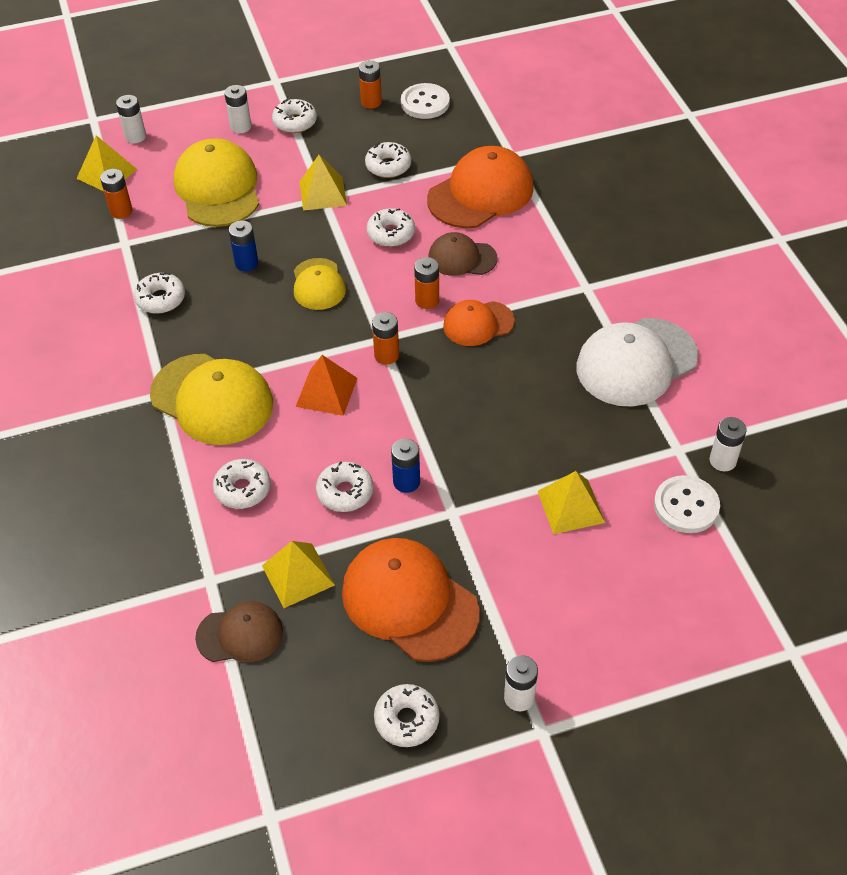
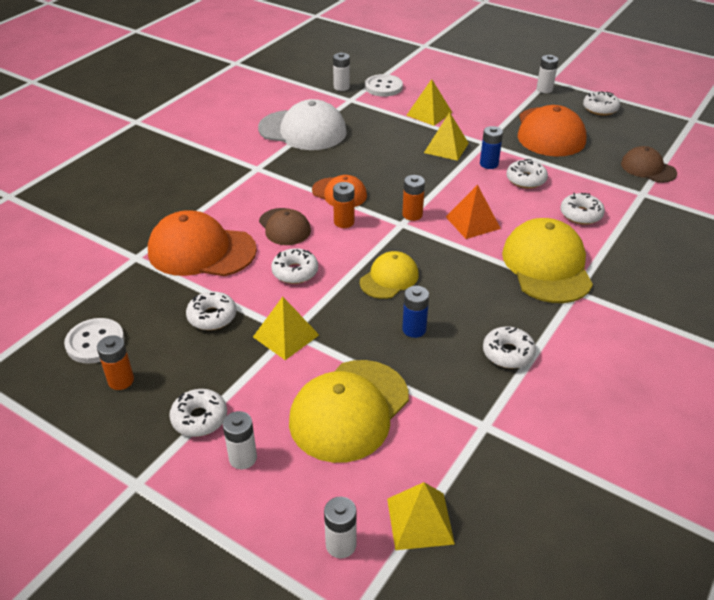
camera: 130 degrees left, 10 degrees down
(121, 211) = (453, 461): orange battery -> none
(298, 575) = (592, 169): yellow pyramid -> yellow pyramid (446, 148)

